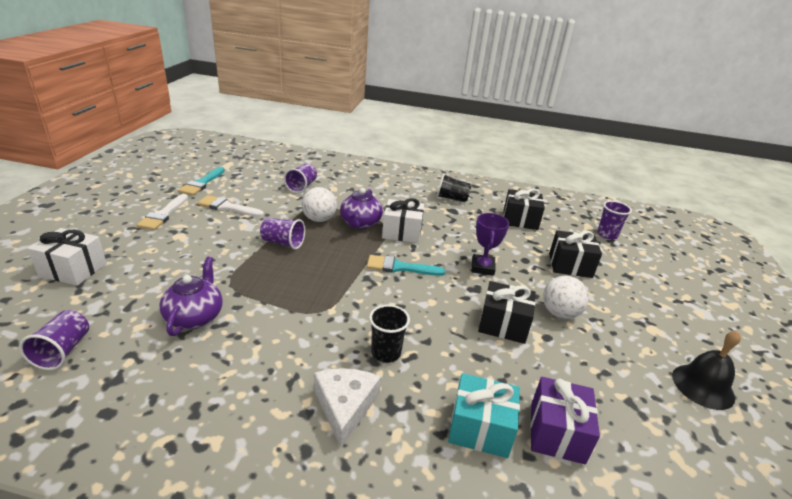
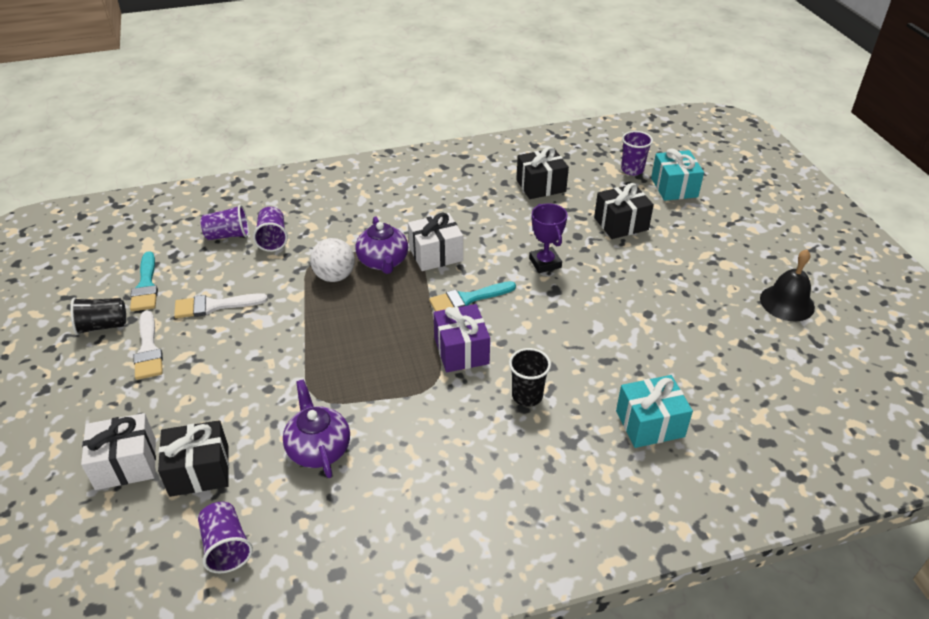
camera: 25 degrees left, 10 degrees up
(283, 243) = (324, 324): purple cup -> purple cup (228, 235)
(345, 406) = (533, 461): white cheese -> none
(452, 198) = (452, 185): black cup -> black cup (103, 326)
(503, 324) = (604, 318): black gift -> black gift (199, 471)
(556, 433) = (706, 398): purple gift -> purple gift (461, 351)
(559, 313) = (643, 283): white ball -> none
(638, 258) = (674, 187): none -> turquoise gift

